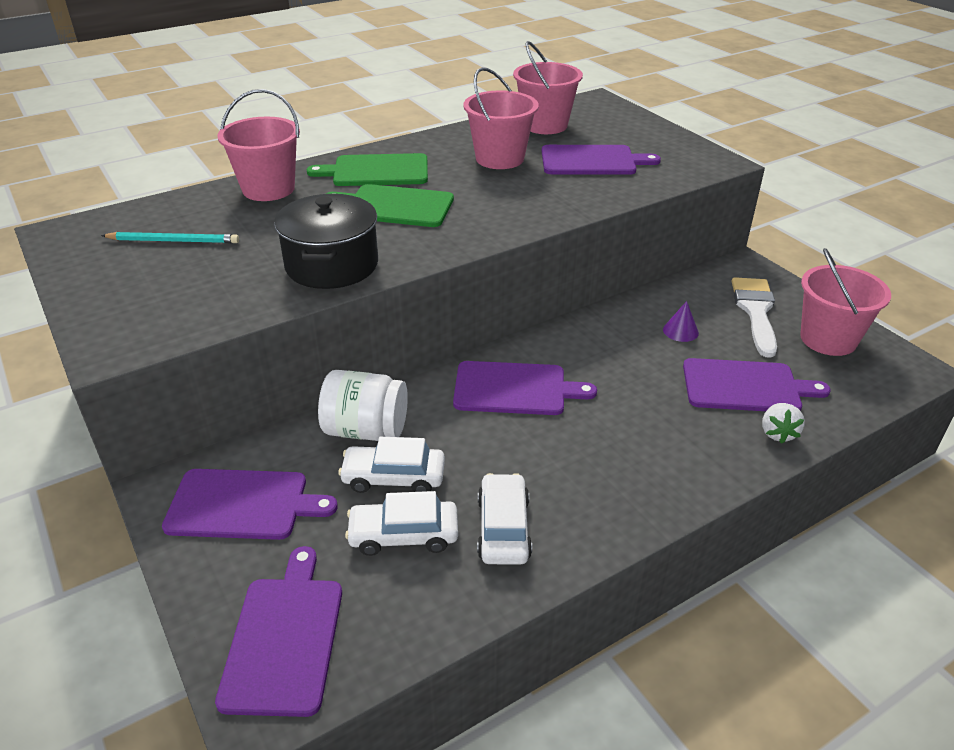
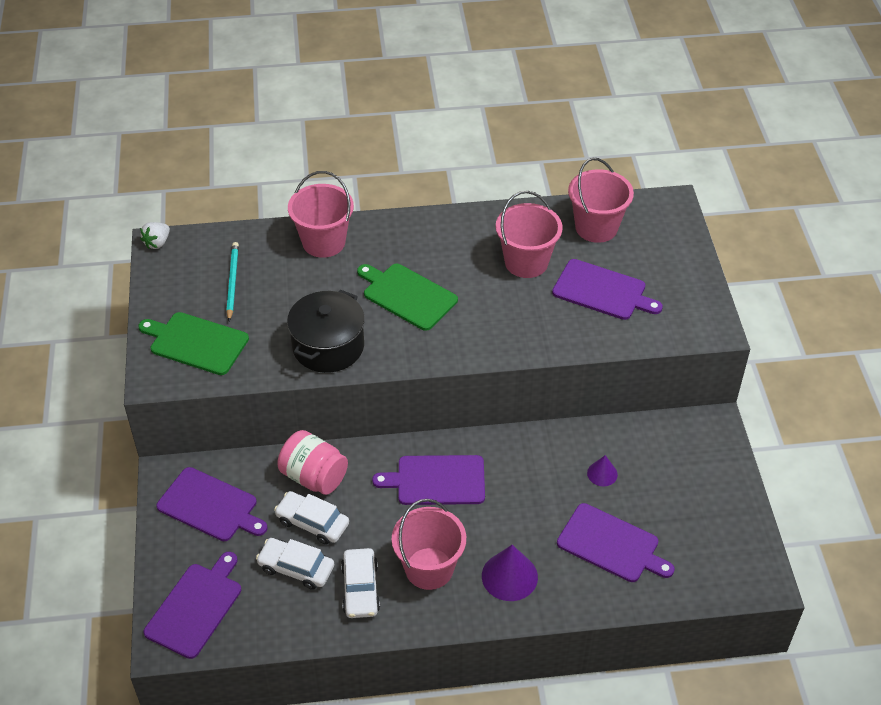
camera: 25 degrees right, 10 degrees up
(174, 241) = (232, 282): turquoise pencil -> turquoise pencil turned 120 degrees counterclockwise
(366, 430) = (314, 477): white jar -> pink jar
(376, 171) = (417, 246): green cutting board -> green cutting board (196, 343)
(503, 528) = (360, 589): white car -> white car turned 150 degrees clockwise
(515, 389) = (437, 480): purple cutting board -> purple cutting board turned 150 degrees clockwise
(668, 451) = (509, 576): none -> purple cone
(755, 311) = (681, 476): white brush -> none
(777, 433) = (601, 593): white strawberry -> white strawberry (157, 243)
(828, 339) = (718, 526): pink bucket -> pink bucket (429, 568)

